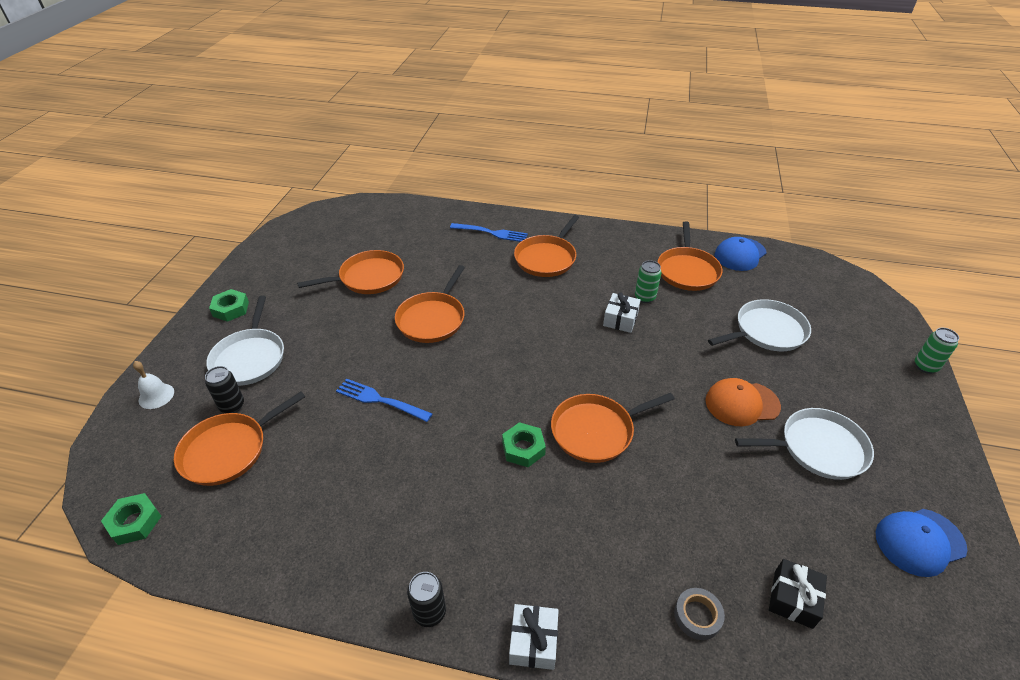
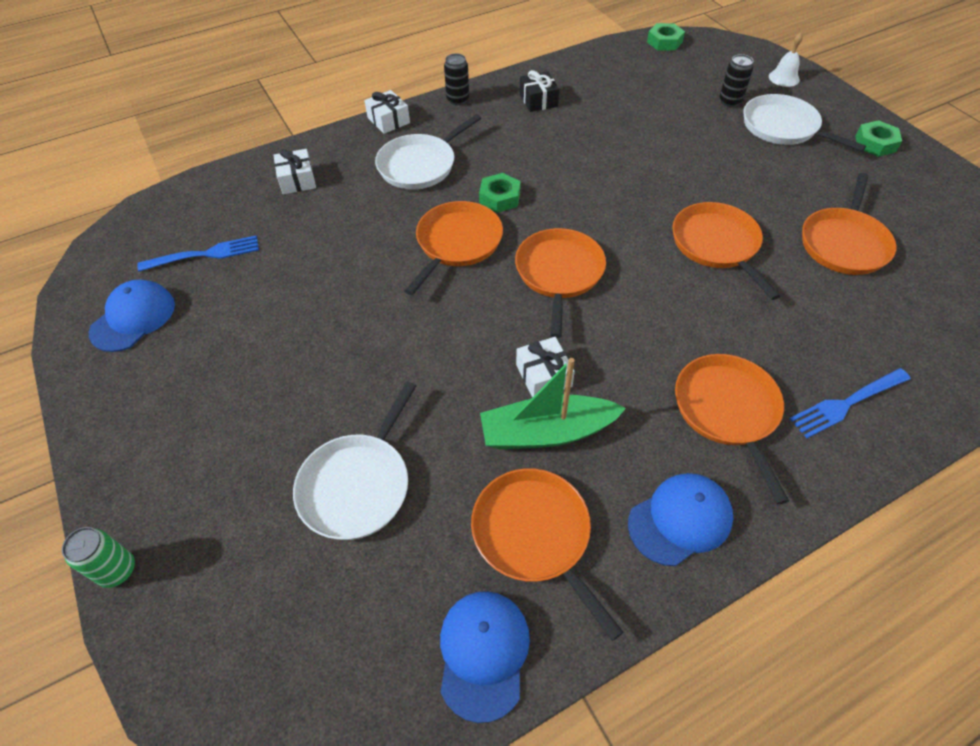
camera: 140 degrees right, 10 degrees up
(228, 450) = (683, 86): orange pan -> orange pan (559, 273)
(380, 400) = (646, 162): blue fork -> blue fork (205, 254)
(617, 243) = (680, 520): none -> blue cap
(644, 297) = (547, 432): green can -> green boat
(697, 616) = (297, 180): grey tape -> white gift
(742, 403) = (340, 353): orange cap -> none
(793, 598) = (234, 223): black gift -> black gift (538, 100)
(818, 448) = (243, 352): white pan -> white pan (420, 165)

